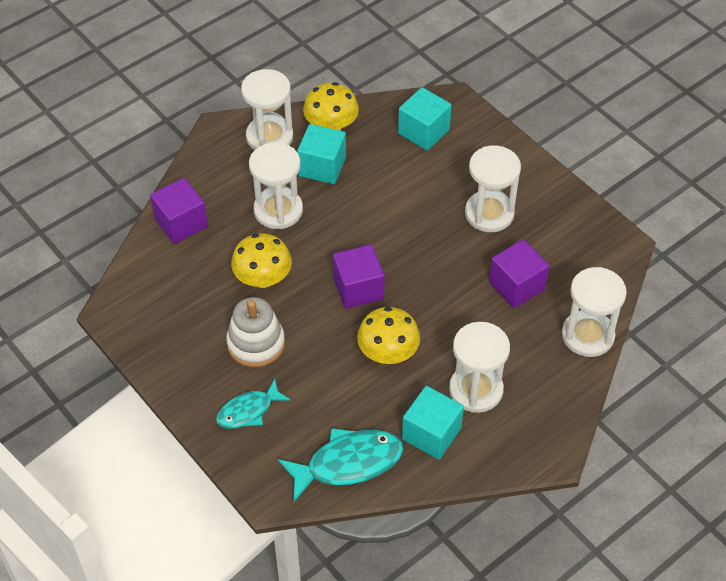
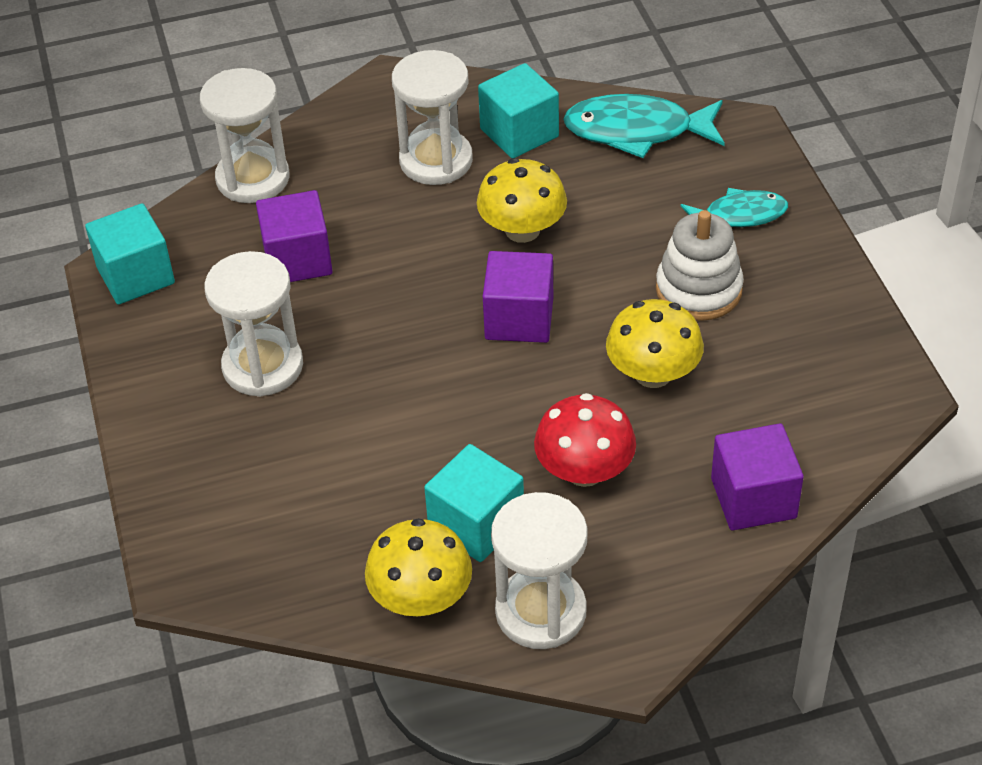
camera: 155 degrees left, 5 degrees down
(278, 210) = (584, 471): white hourglass -> red mushroom
(423, 131) = (270, 533): turquoise cube -> turquoise cube (136, 275)

